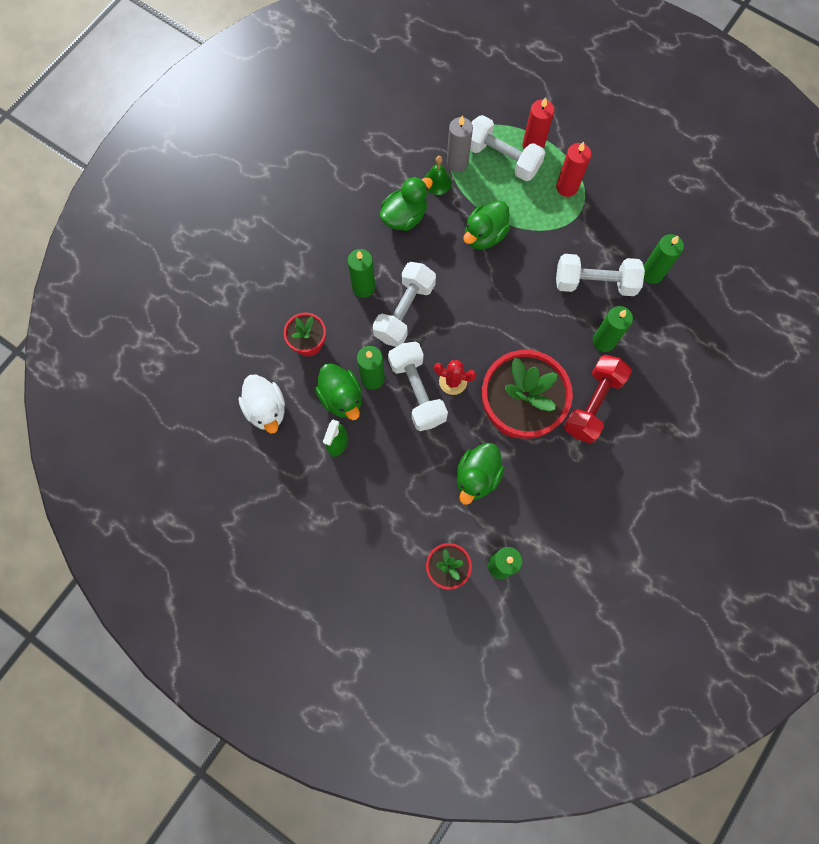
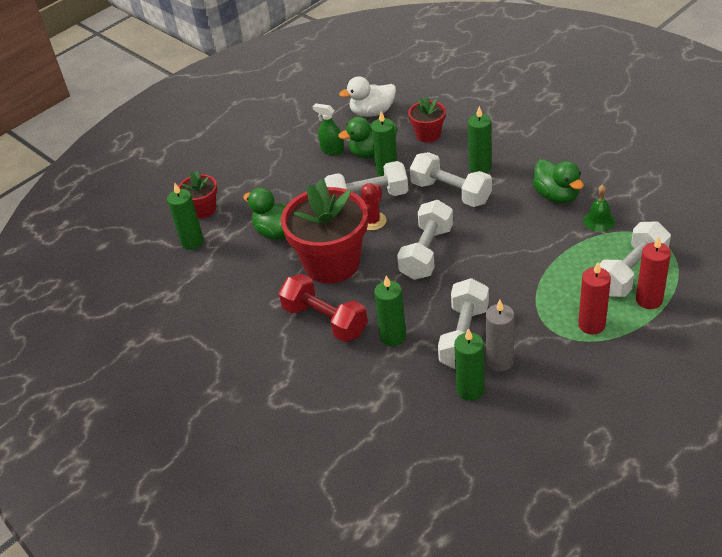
camera: 105 degrees right, 30 degrees down
(457, 163) = (623, 236): grey candle -> grey candle (499, 361)
(484, 235) = (531, 252): green duck -> none
(493, 325) = (427, 252): none -> white dumbbell

